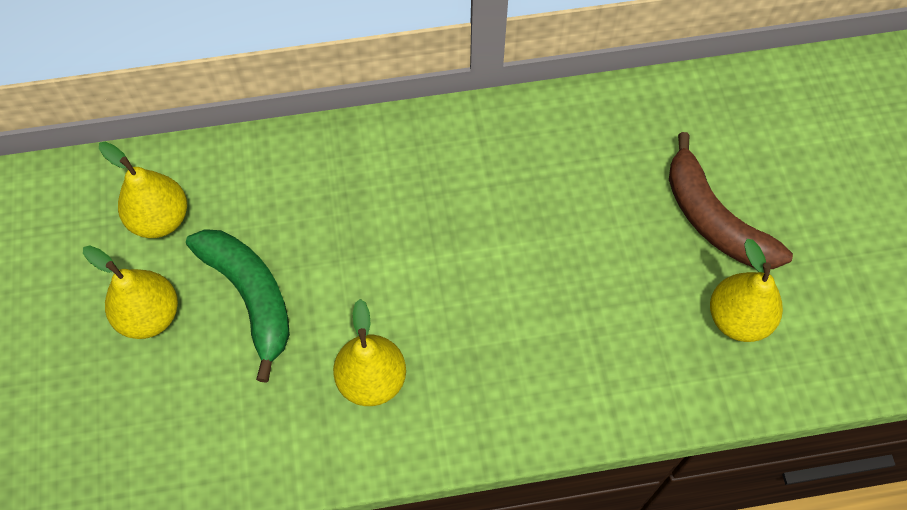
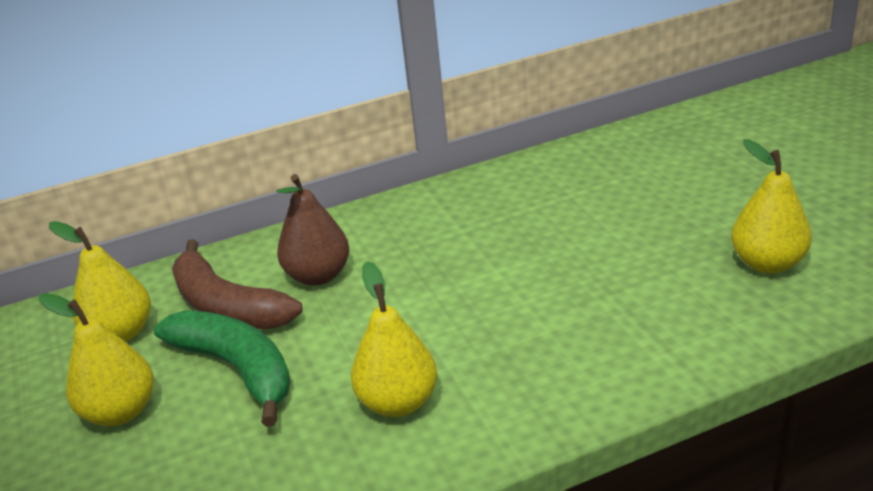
camera: 10 degrees left, 30 degrees down
(342, 200) = (318, 276): none -> brown pear
(714, 219) = (700, 205): brown banana -> brown banana (227, 306)

